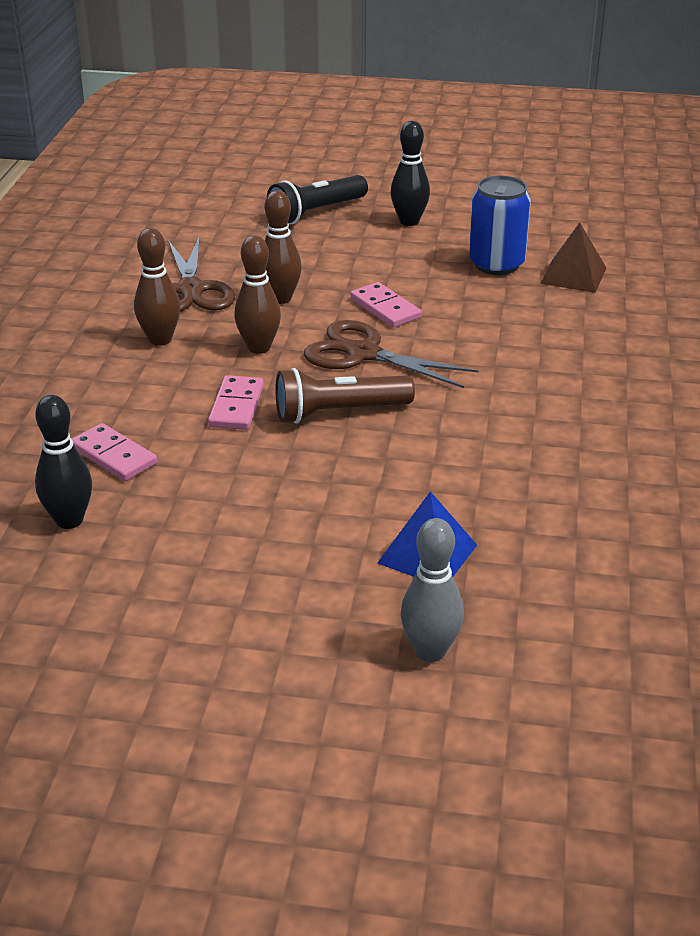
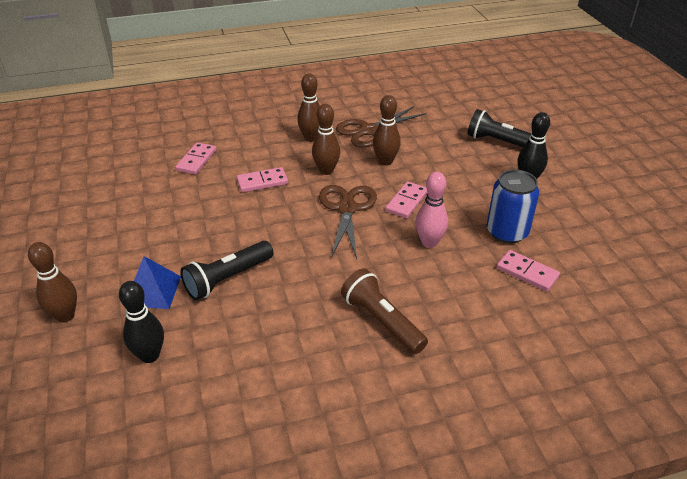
camera: 65 degrees right, 5 degrees up
(69, 520) = (138, 166): black bowling pin -> black bowling pin (150, 355)
(338, 412) = (277, 218): brown flashlight -> brown flashlight (382, 321)
(430, 651) = (65, 316): grey bowling pin -> brown bowling pin
(445, 482) = (227, 279): none -> black flashlight
(479, 316) = (429, 242): none -> pink bowling pin
(573, 275) = (527, 272): brown pyramid -> pink domino

